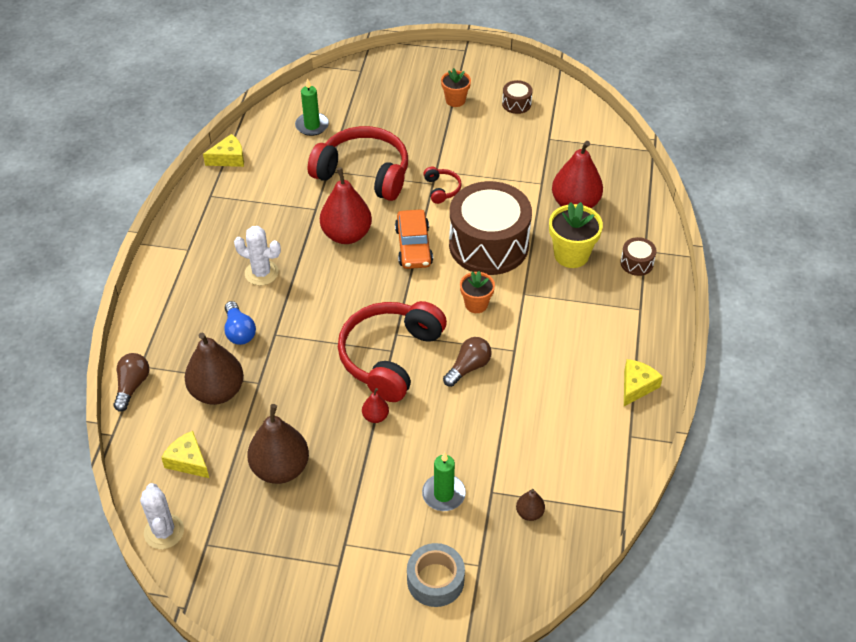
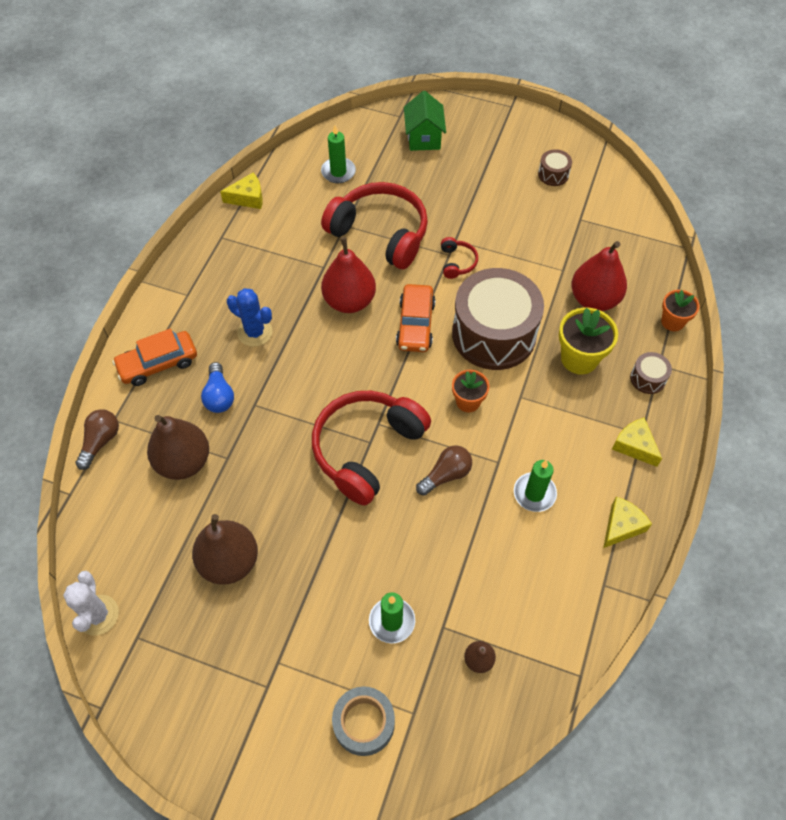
camera: 10 degrees right, 10 degrees up
(173, 312) = (158, 363): none -> orange car
(188, 461) = (138, 537): yellow cheese -> yellow cheese (634, 446)
(261, 273) = (255, 332): white cactus -> blue cactus
(375, 417) = (338, 517): red pear -> none
(388, 86) = (424, 138): none -> green house
(455, 100) = (490, 162): orange flower pot -> orange flower pot (672, 322)
(552, 371) = (534, 493): none -> green candle

